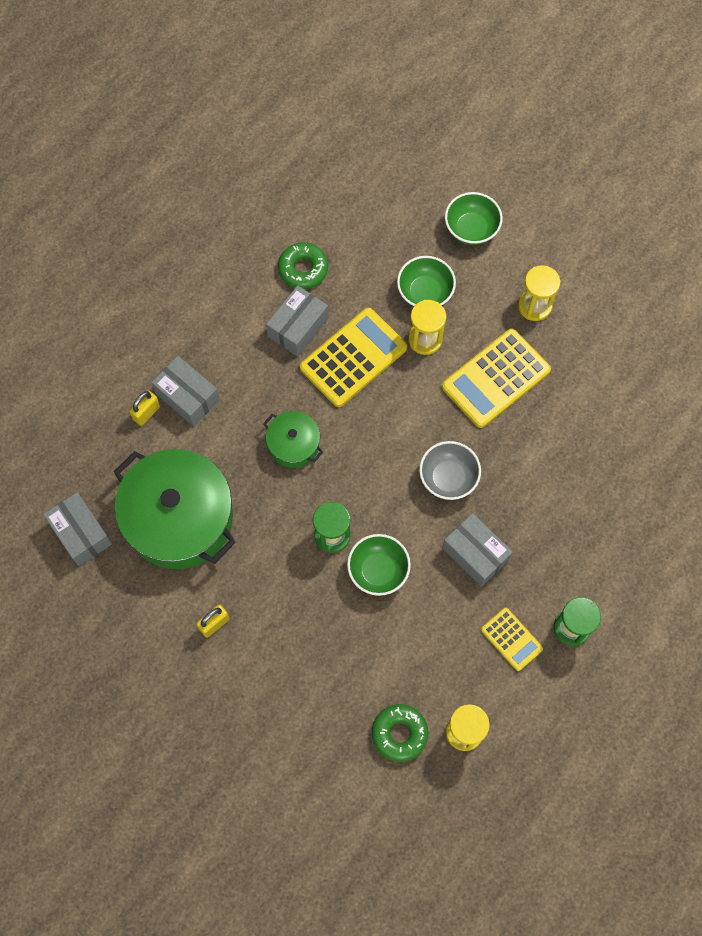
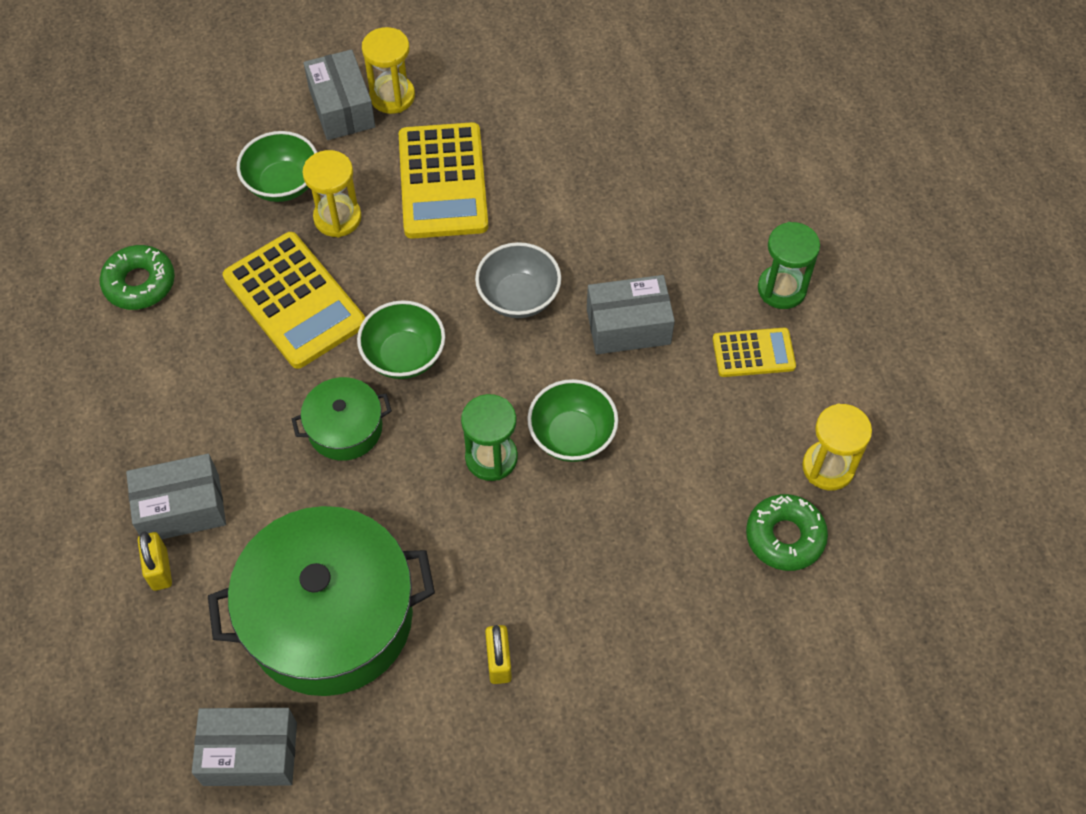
camera: 55 degrees left, 10 degrees down
(298, 327) = (205, 333): grey box -> grey box (342, 108)
(353, 357) = (295, 300): yellow calculator -> yellow calculator turned 150 degrees clockwise
(471, 229) = (251, 97): green bowl -> green bowl (404, 356)

